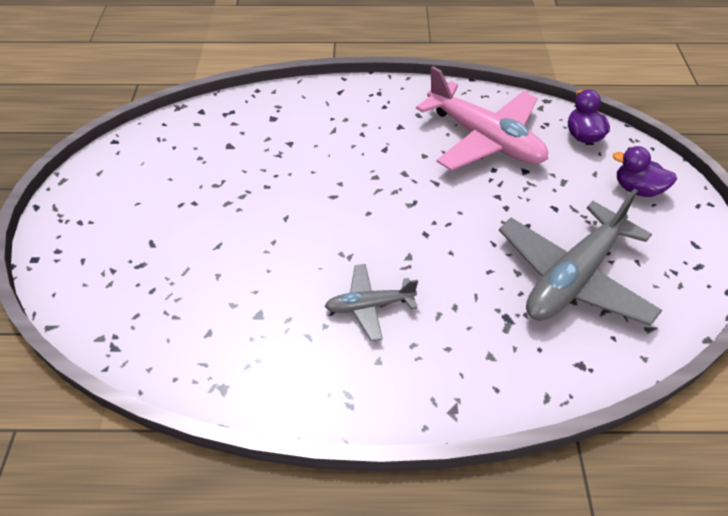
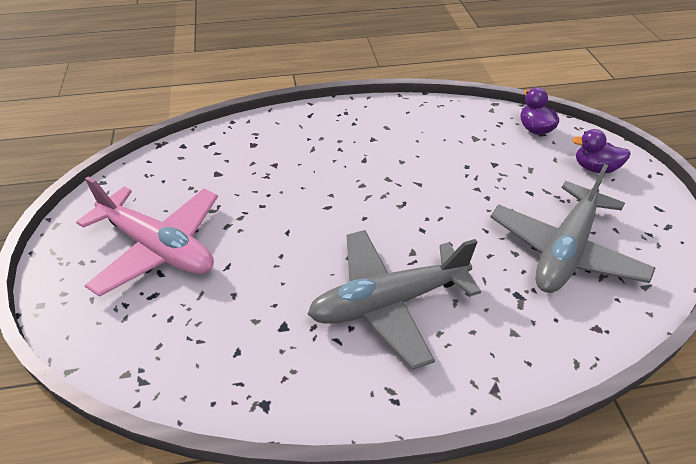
camera: 10 degrees left, 5 degrees down
(369, 306) = (388, 303): grey plane -> grey plane, size x1.93
(484, 139) = (451, 141): pink plane -> pink plane (158, 247)

